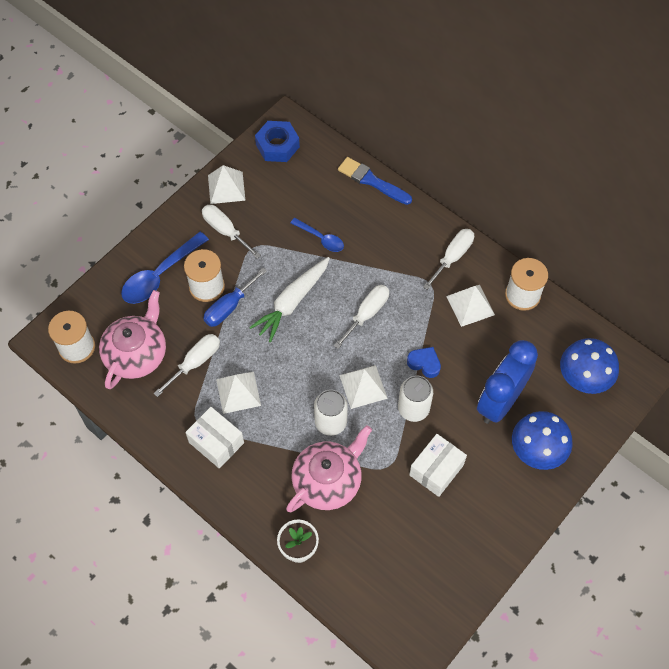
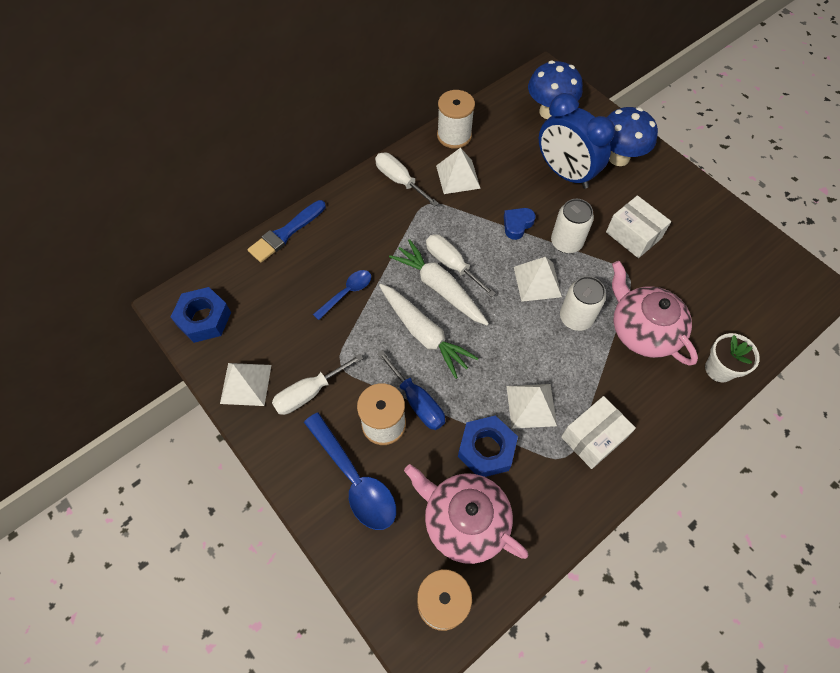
camera: 80 degrees left, 0 degrees up
(195, 362) = (486, 449): white screwdriver -> blue nut
(340, 308) = (439, 288): none -> white carrot

